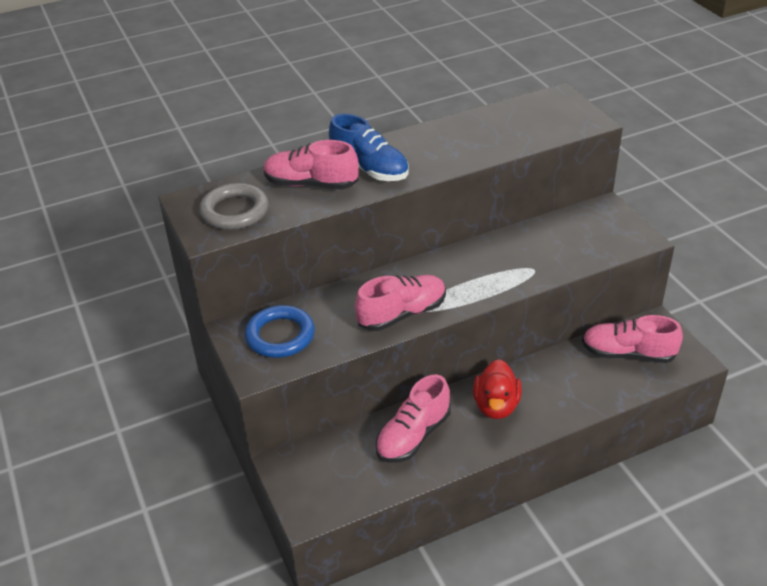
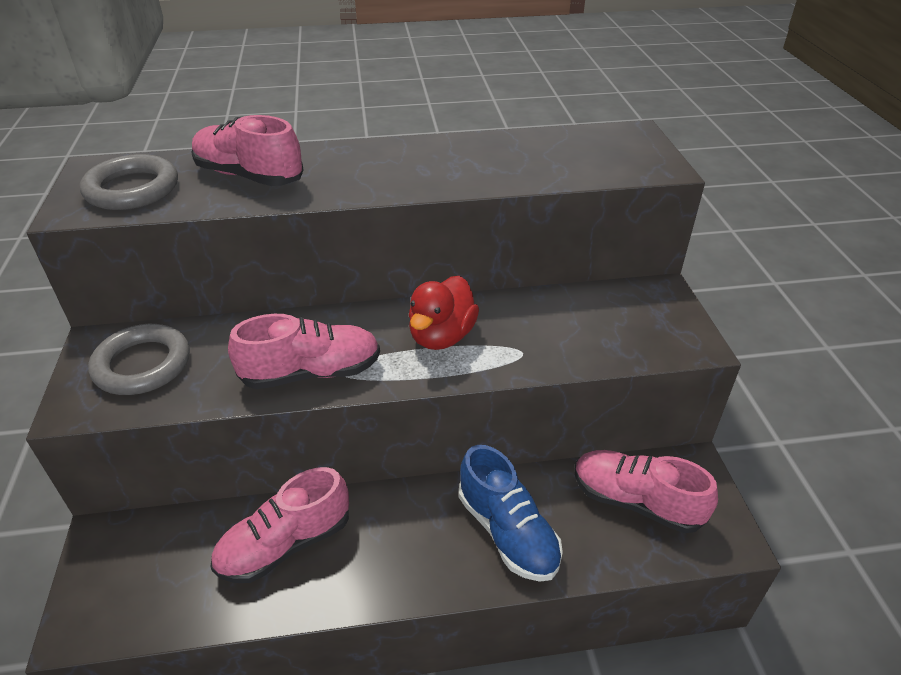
camera: 15 degrees right, 0 degrees up
(280, 336) = (142, 364): blue ring -> grey ring
(369, 169) = (334, 172): blue shoe -> blue shoe (507, 532)
(496, 406) = (417, 530): red duck -> red duck (442, 336)

